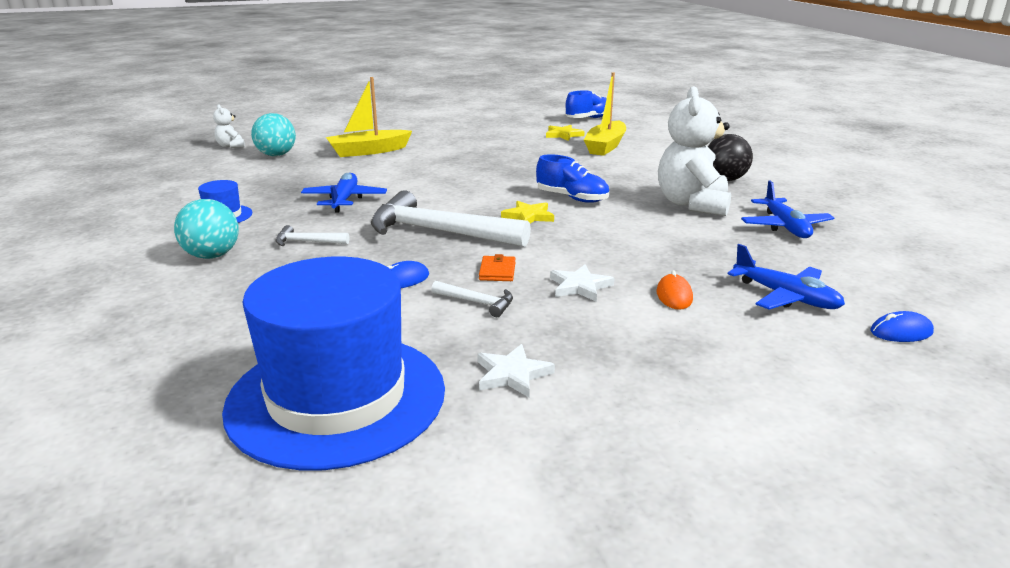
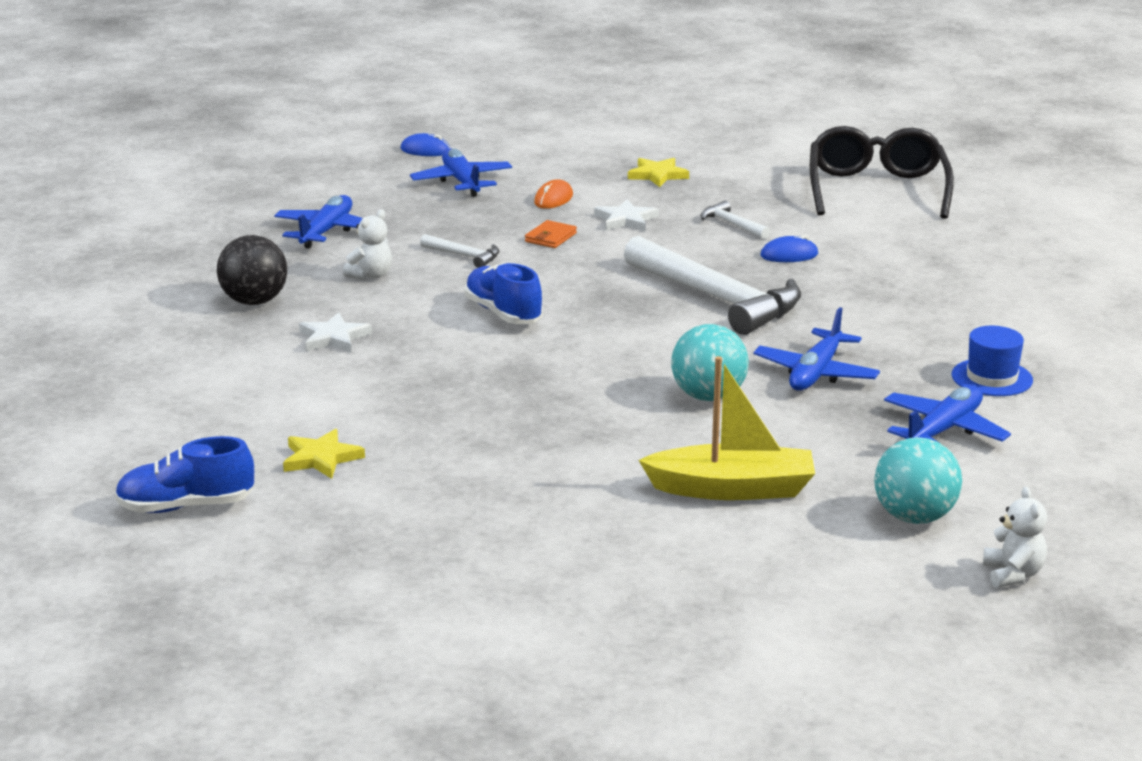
camera: 155 degrees left, 0 degrees up
(212, 255) = (993, 319): turquoise ball -> turquoise ball (708, 396)
(259, 186) = (943, 430): none -> blue plane
(307, 242) = (880, 315): white hammer -> white hammer (464, 256)
(337, 397) = (877, 189): blue hat -> black glasses
(497, 271) = (689, 246): orange wallet -> orange wallet (550, 237)
(512, 374) = (744, 179): white star -> white star (333, 338)
(528, 216) = (591, 298): yellow star -> yellow star (657, 175)
(605, 146) = (298, 407): yellow boat -> none
(692, 204) = (370, 275): white teddy bear -> white teddy bear, size x0.45

